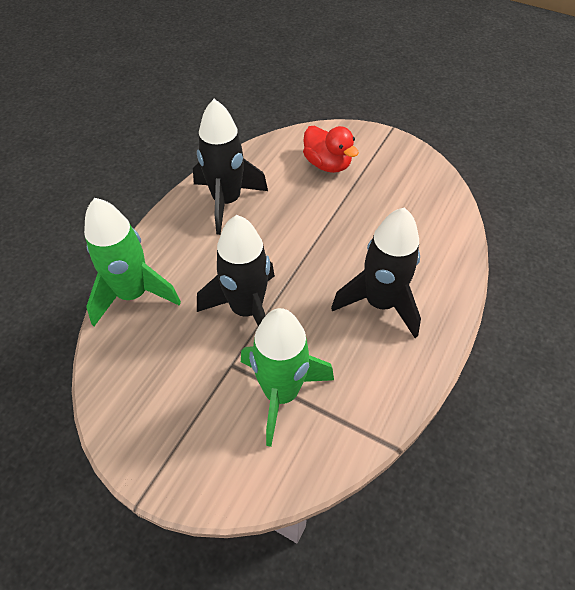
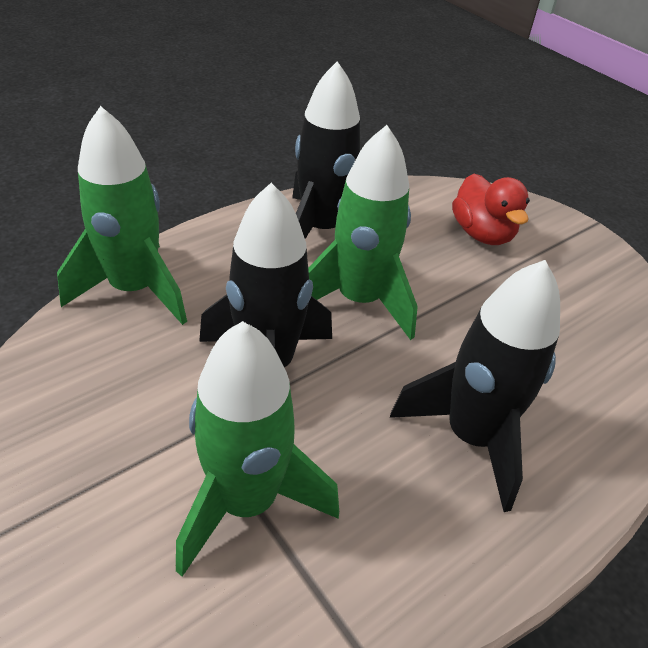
camera: 20 degrees right, 10 degrees down
(276, 244) = (358, 301): none -> green rocket

